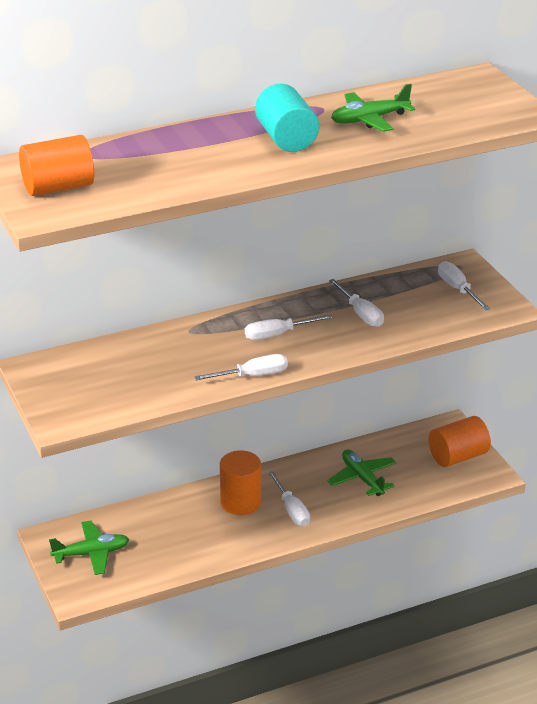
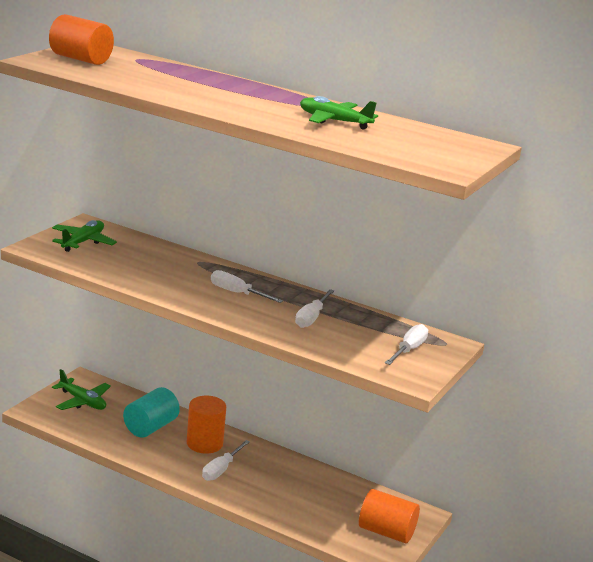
camera: 50 degrees right, 10 degrees down
(252, 375) = (170, 296): white screwdriver -> none
(286, 139) = (255, 103): turquoise cylinder -> turquoise cylinder (150, 427)
(362, 478) = (298, 491): green plane -> green plane (83, 242)

